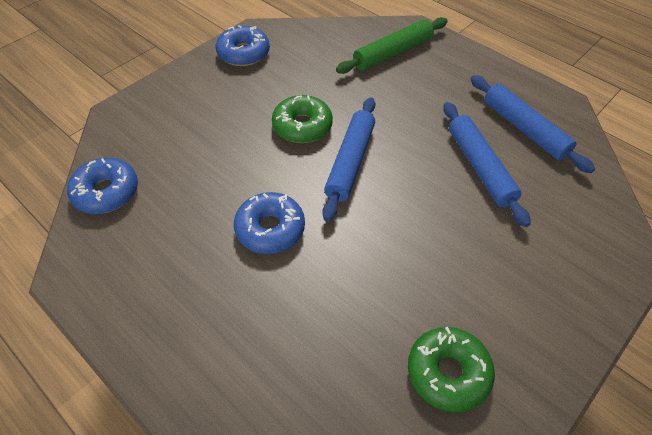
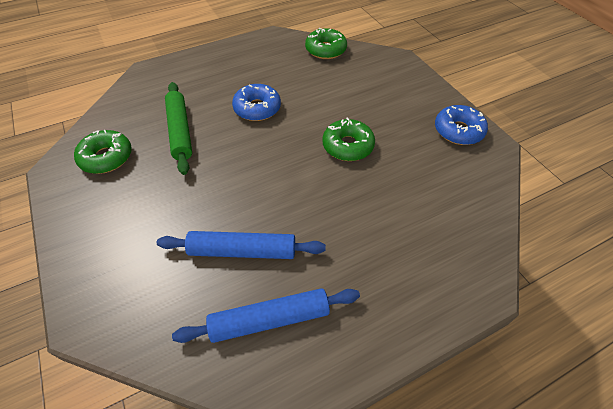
camera: 110 degrees right, 0 degrees up
(106, 192) = (325, 50): blue donut -> green donut
(350, 162) = (294, 163): blue rolling pin -> none
(393, 53) = (436, 246): green rolling pin -> green rolling pin (180, 131)

